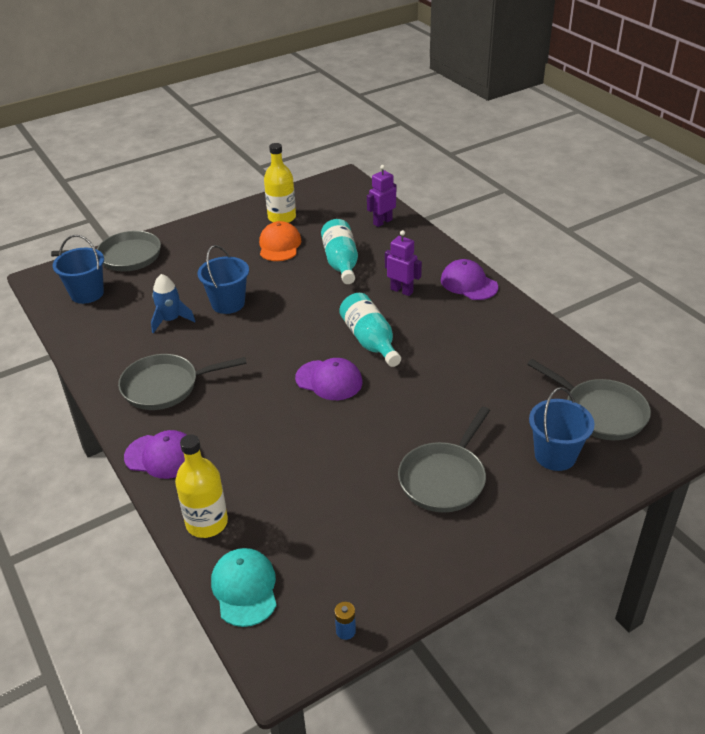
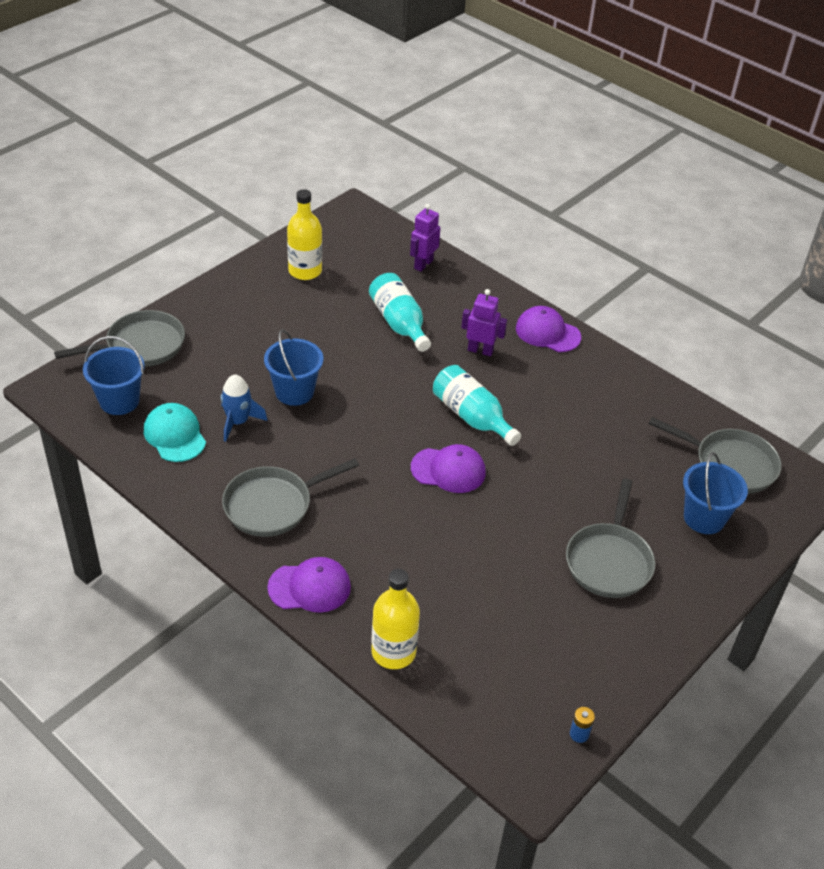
camera: 20 degrees left, 5 degrees up
(244, 588) = (464, 712): turquoise cap -> turquoise cap (175, 435)
(279, 245) = (319, 308): orange cap -> none

